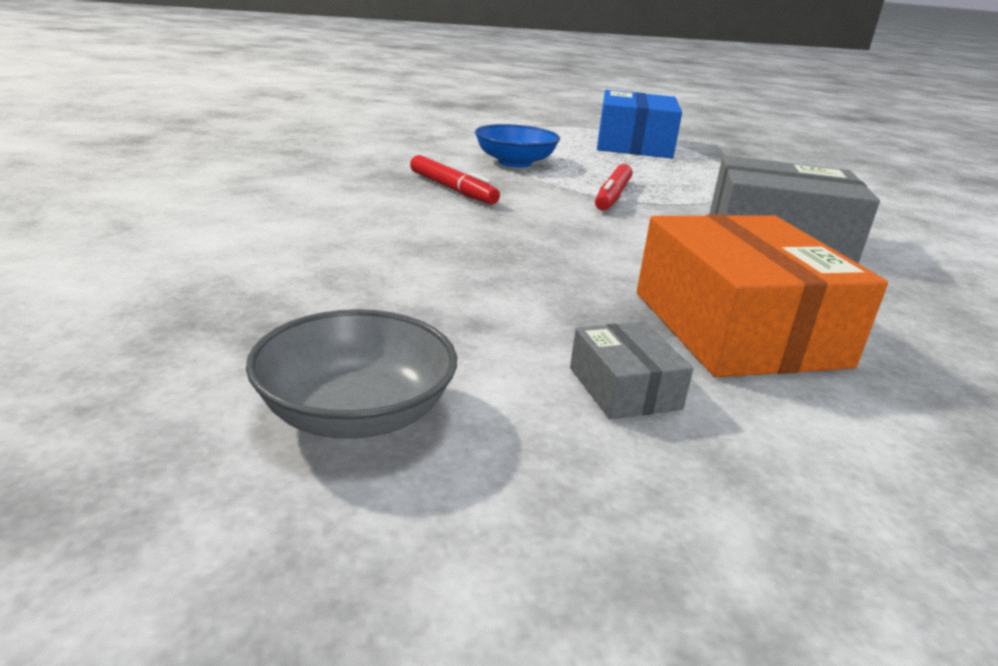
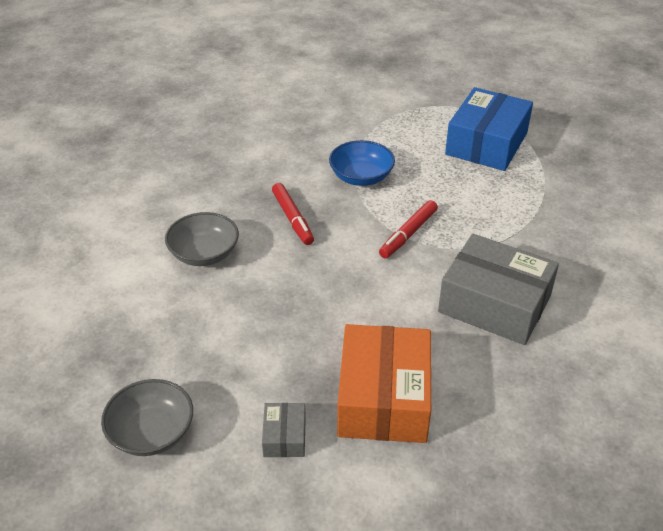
camera: 20 degrees right, 15 degrees up
(341, 217) = (204, 253): none -> grey bowl

